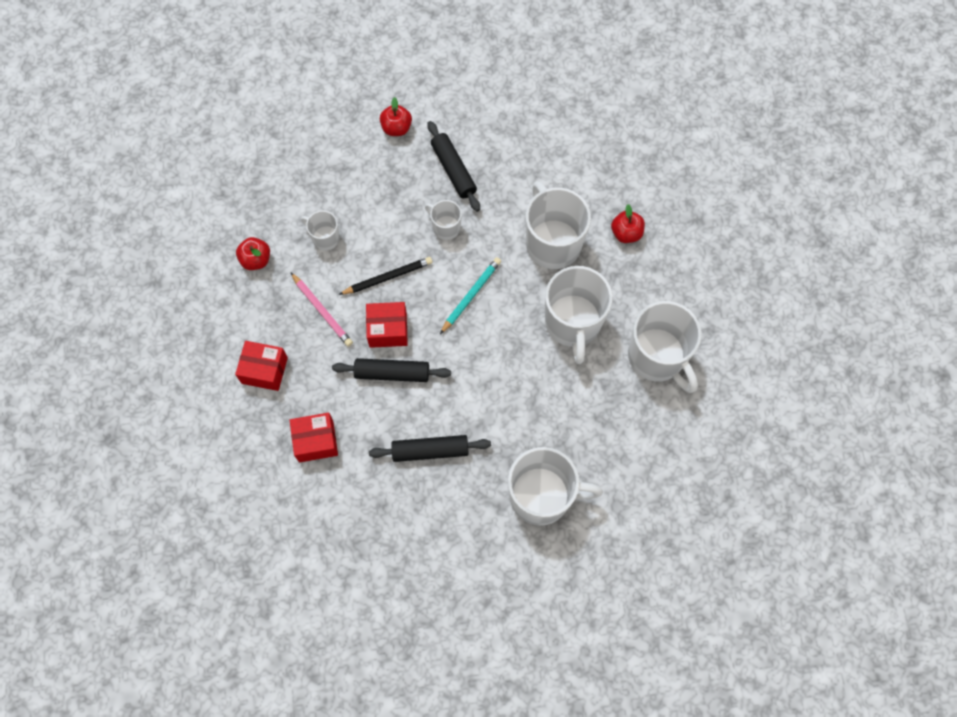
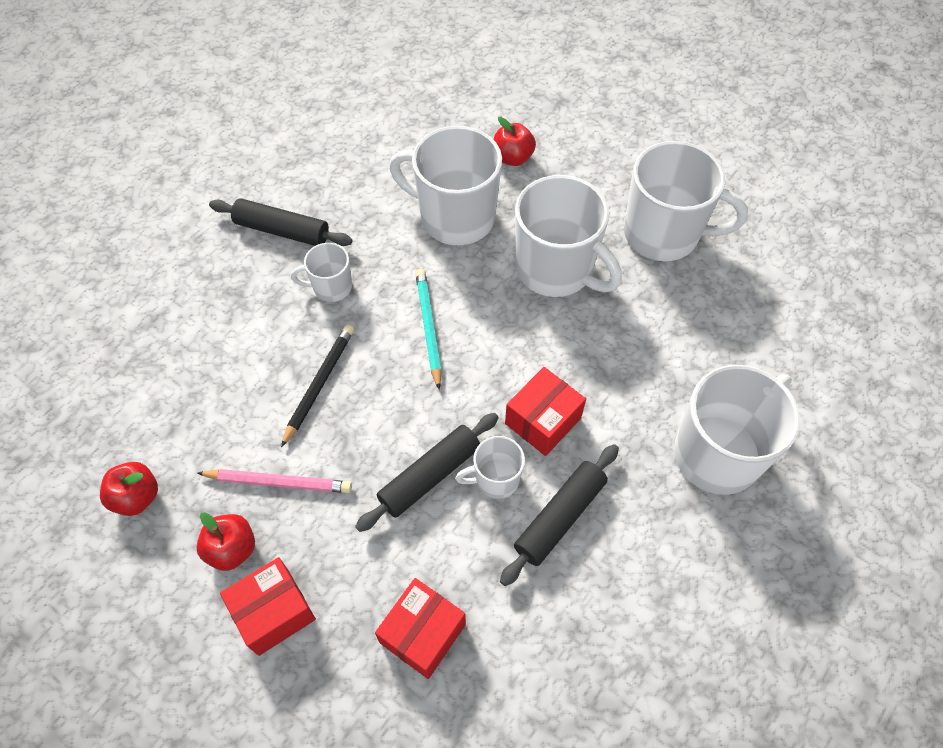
camera: 45 degrees left, 10 degrees down
(325, 238) = (202, 404): white mug -> white mug (495, 479)
(388, 330) = (376, 436): red box -> red box (543, 421)
(396, 128) = (177, 238): red apple -> red apple (232, 549)

